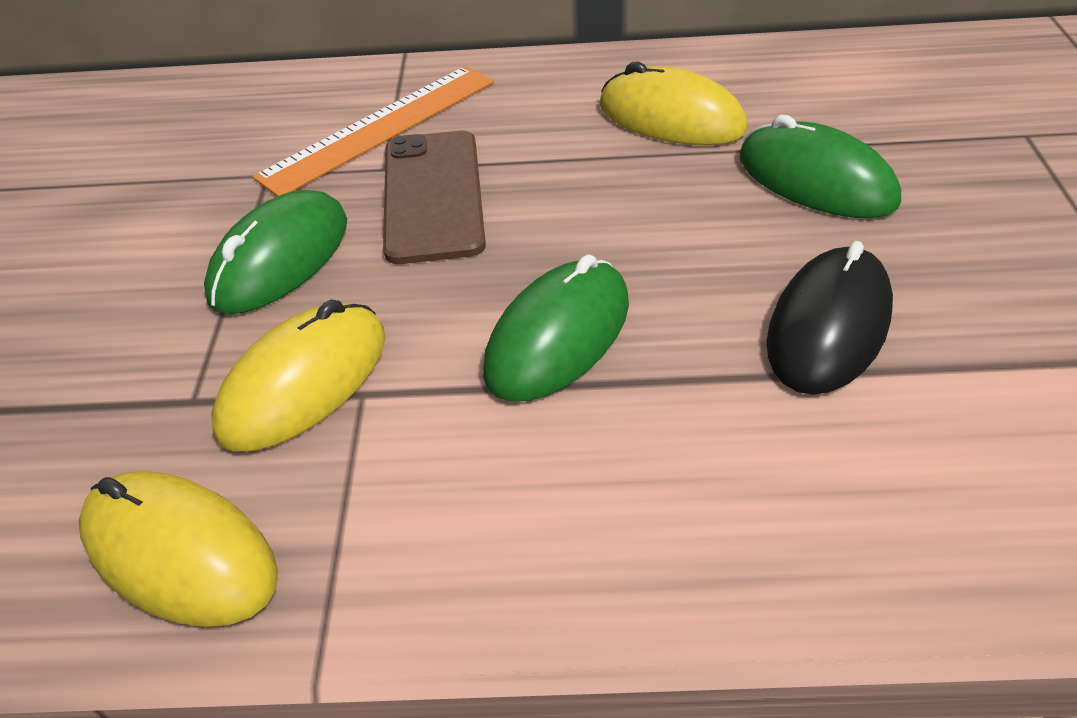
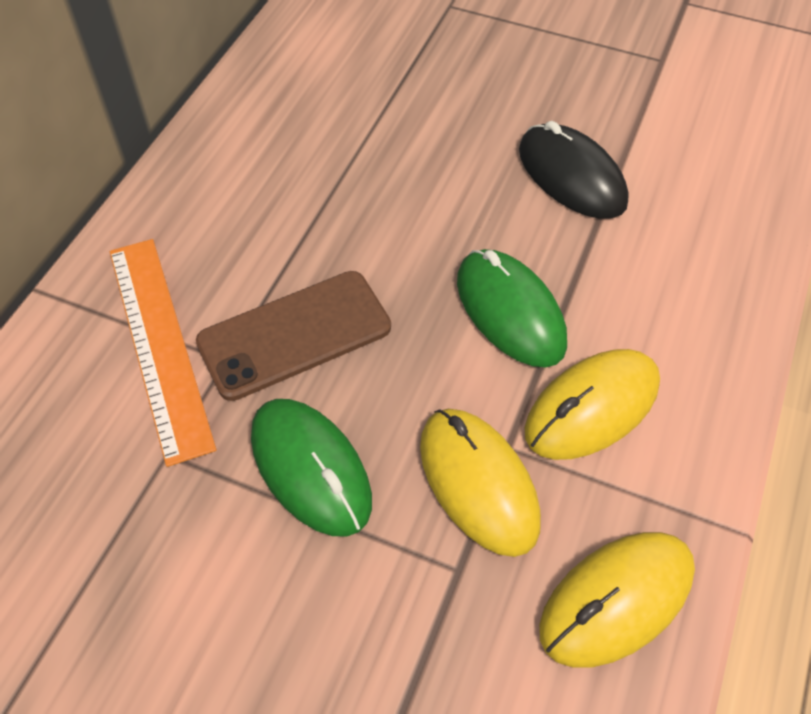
camera: 70 degrees left, 10 degrees up
(432, 196) = (294, 335): brown phone -> brown phone turned 45 degrees counterclockwise
(671, 118) = (299, 153): yellow mouse -> yellow mouse (592, 407)
(816, 180) = (429, 115): green mouse -> none

